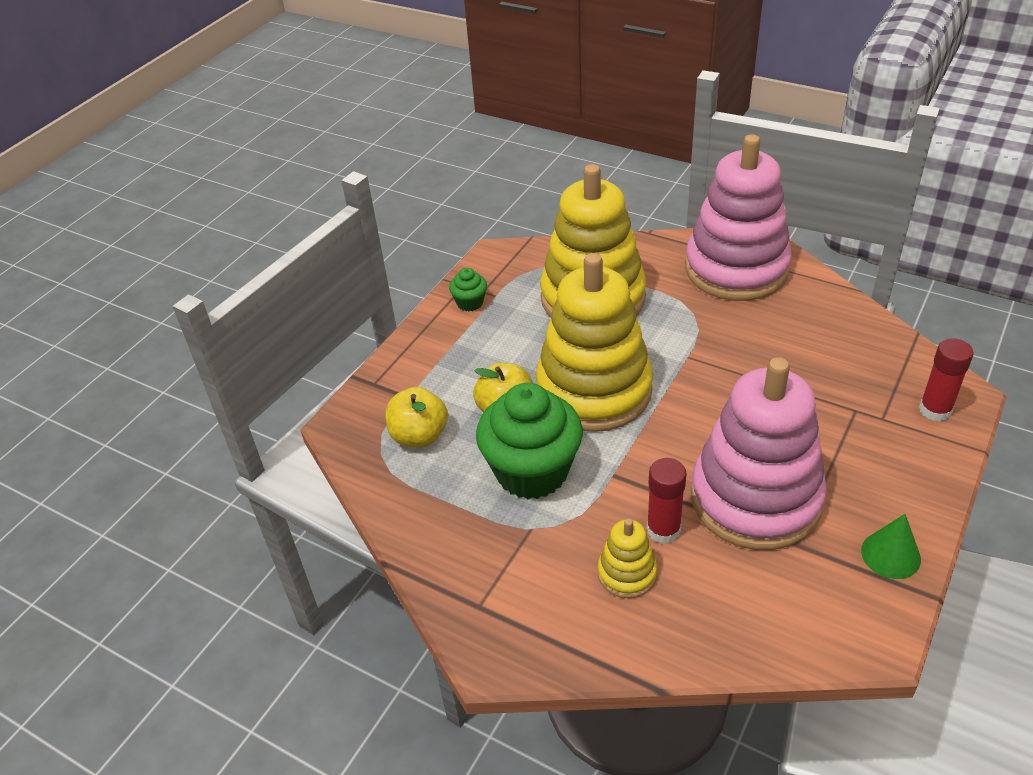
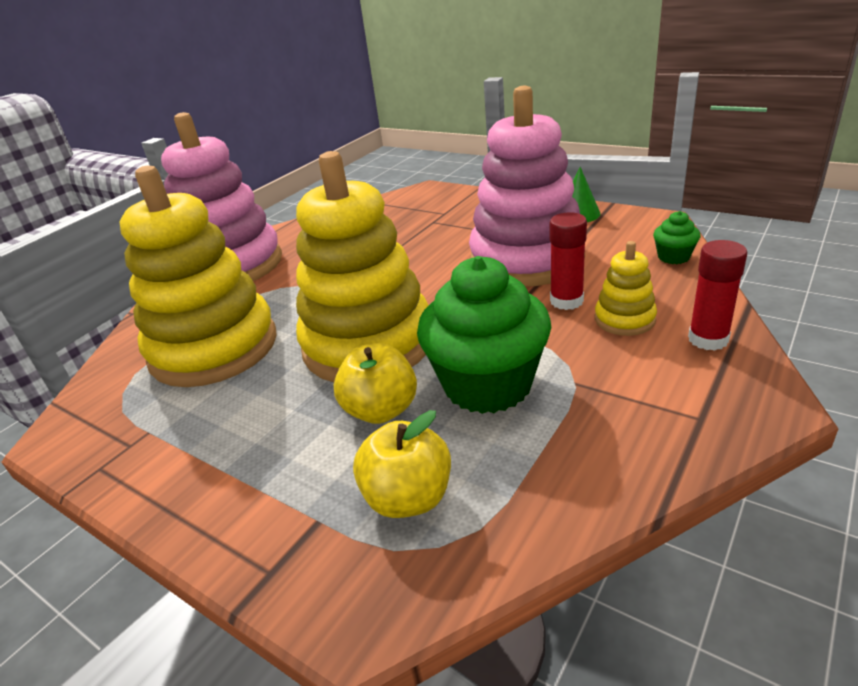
camera: 85 degrees left, 10 degrees down
(470, 303) = (145, 458): green cupcake -> green cupcake (673, 257)
(935, 410) = (440, 197): red glue stick -> red glue stick (708, 339)

